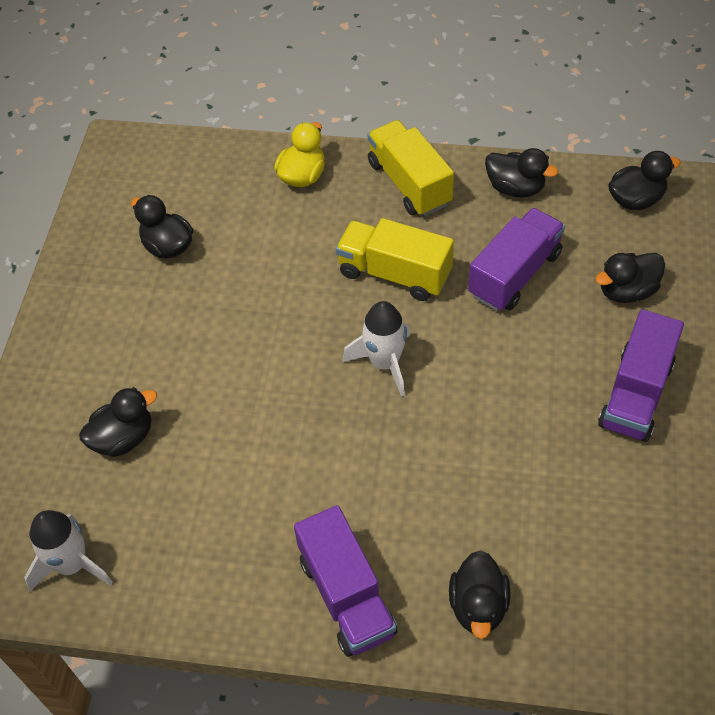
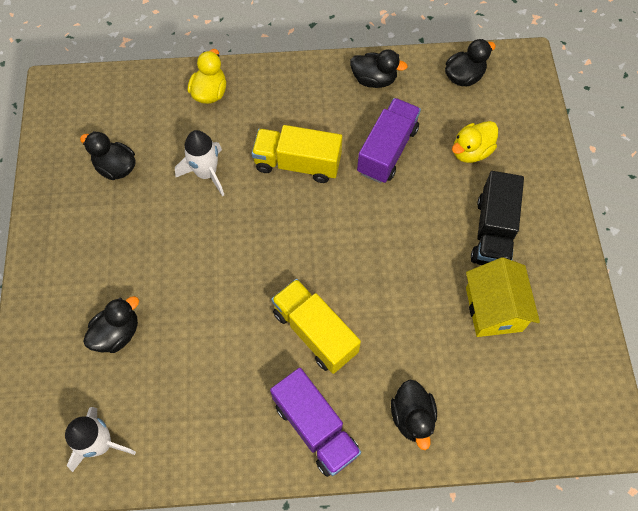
camera: 15 degrees left, 10 degrees up
(384, 363) = (305, 238): white rocket -> white rocket (206, 173)
(409, 183) = (293, 87): yellow truck -> yellow truck (315, 332)
(617, 490) = (493, 309): none -> yellow house
(626, 291) = (471, 151): black duck -> yellow duck
(636, 394) = (492, 232): purple truck -> black truck

